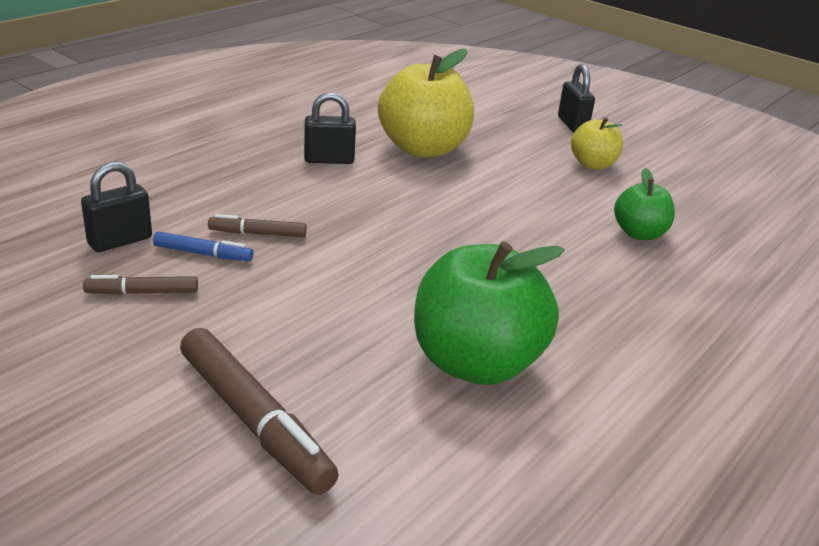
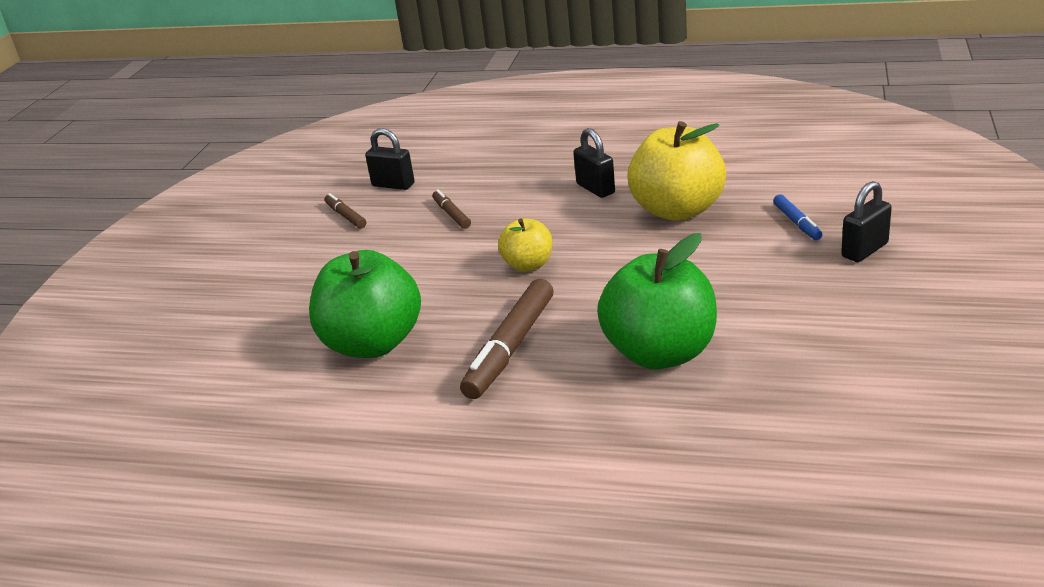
camera: 70 degrees right, 0 degrees up
(203, 254) = (406, 211): blue marker -> blue marker (797, 223)
(254, 420) = (255, 298): brown marker -> brown marker (510, 348)
(592, 164) = (780, 289): yellow apple -> yellow apple (528, 265)
(639, 233) = (660, 353): green apple -> green apple, size x1.85

